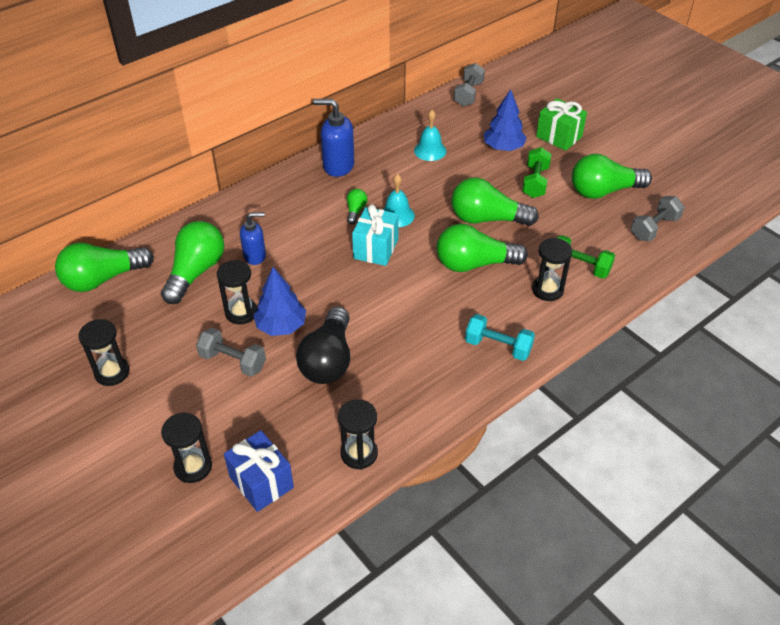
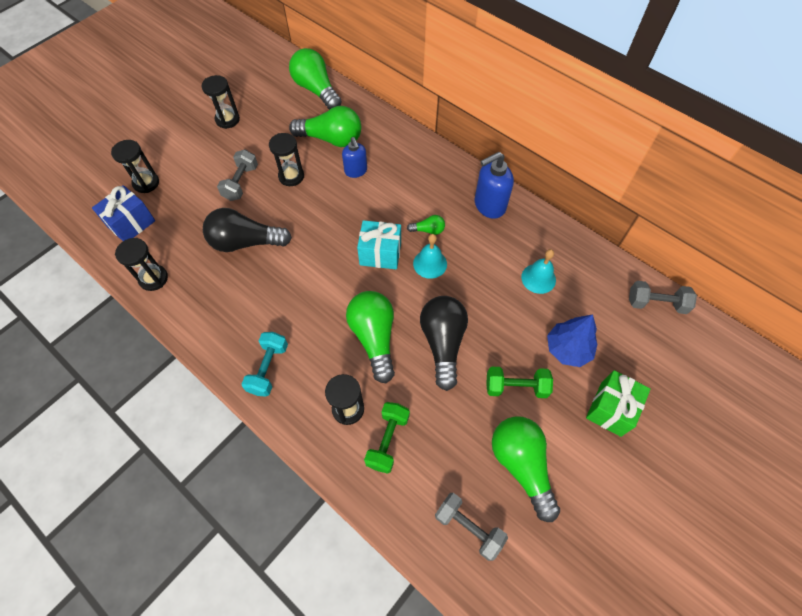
camera: 80 degrees right, 15 degrees up
(281, 326) = (279, 204): blue tree -> none
(338, 166) = (489, 205): blue soap dispenser -> blue soap dispenser turned 120 degrees counterclockwise
(487, 219) = (443, 343): green light bulb -> black light bulb

